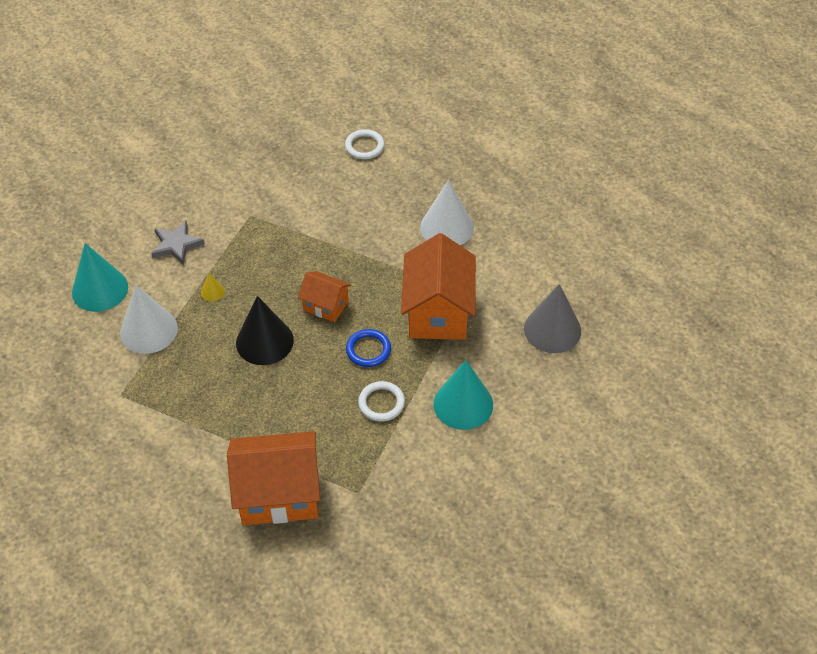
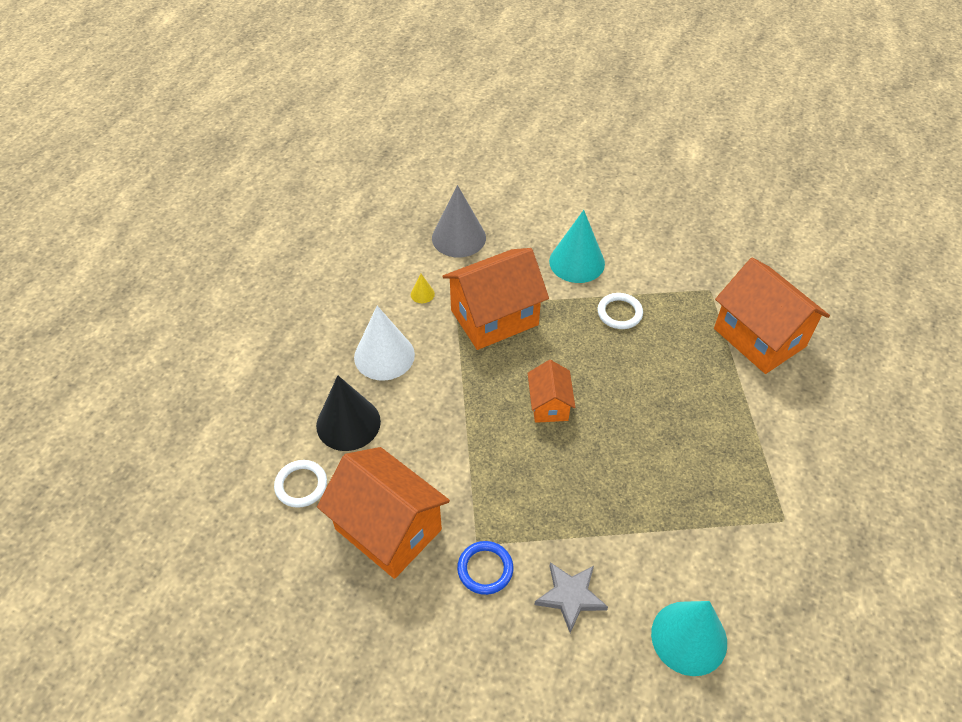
camera: 120 degrees left, 0 degrees up
(149, 330) = (697, 545): white cone -> none
(212, 292) = (606, 515): yellow cone -> yellow cone (422, 294)
(264, 341) = (627, 432): black cone -> black cone (348, 423)
(297, 176) = (388, 529): none -> orange house
(368, 350) = (573, 347): blue ring -> blue ring (485, 569)

